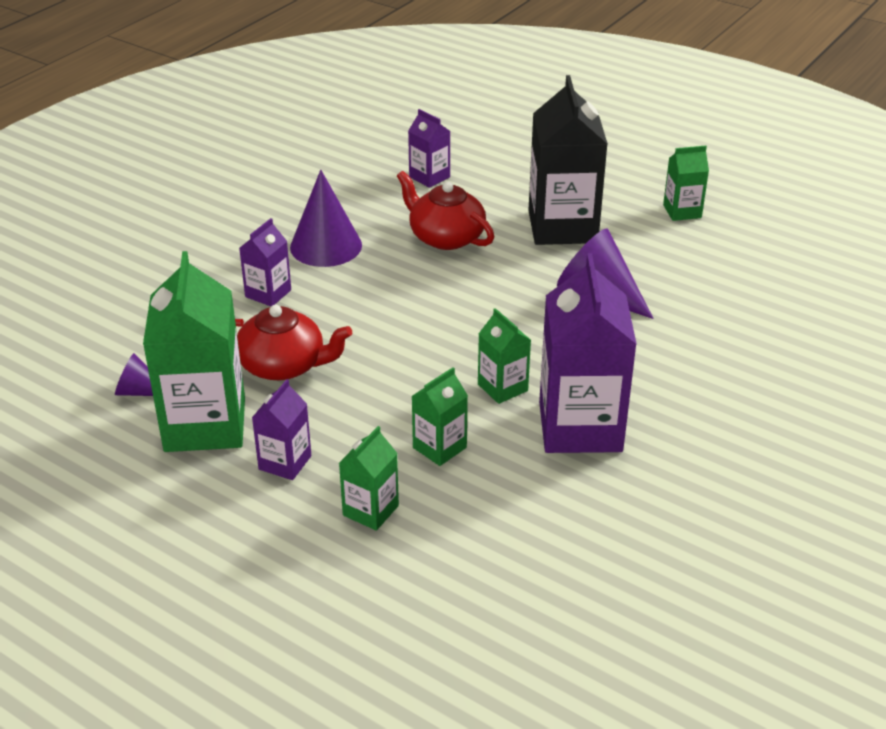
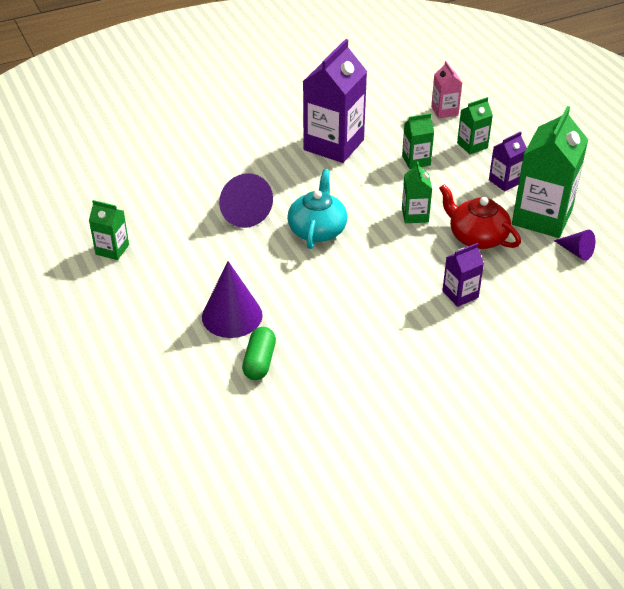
camera: 150 degrees left, 5 degrees up
(326, 246) = (393, 321): purple cone -> purple cone (232, 316)
(429, 177) = (259, 362): purple carton -> green capsule
(445, 237) = (299, 294): red teapot -> none
(462, 567) = (444, 111): none -> pink carton
(489, 305) = (317, 229): none -> turquoise teapot
(502, 387) = (355, 178): green carton -> green carton (415, 215)
(562, 227) = (208, 270): black carton -> none

